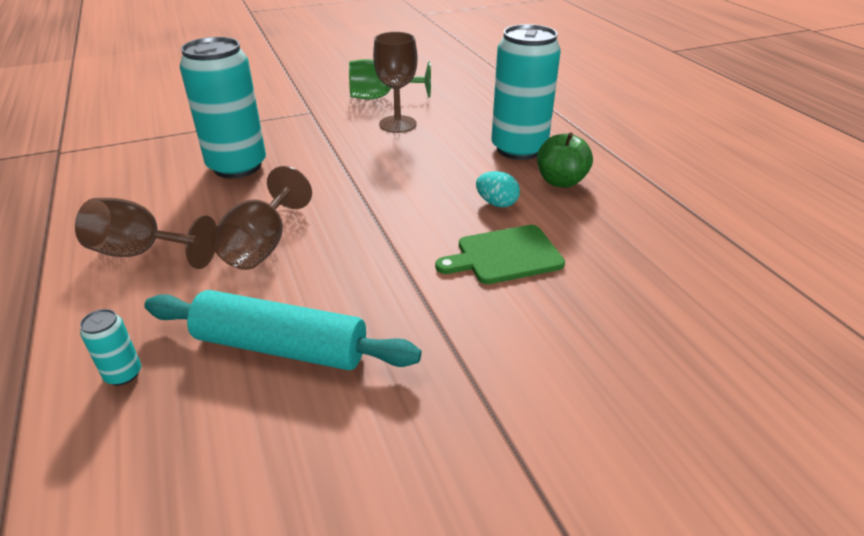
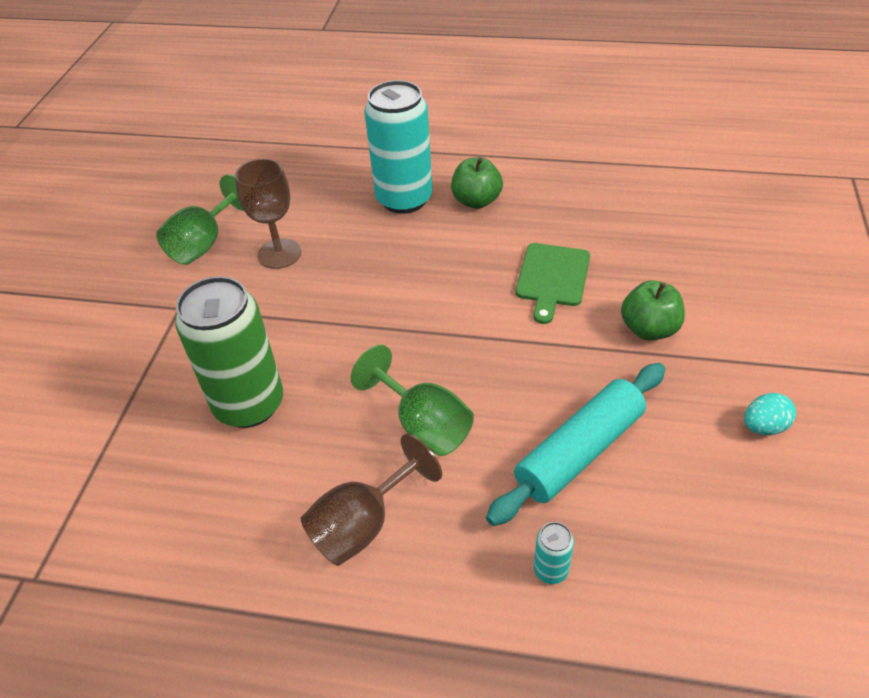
camera: 55 degrees left, 10 degrees up
(237, 166) = (249, 404): turquoise can -> green can
(262, 245) = (423, 424): brown goblet -> green goblet
(494, 344) = (649, 329): none -> green apple
(496, 203) = (478, 250): turquoise egg -> turquoise egg (764, 426)

